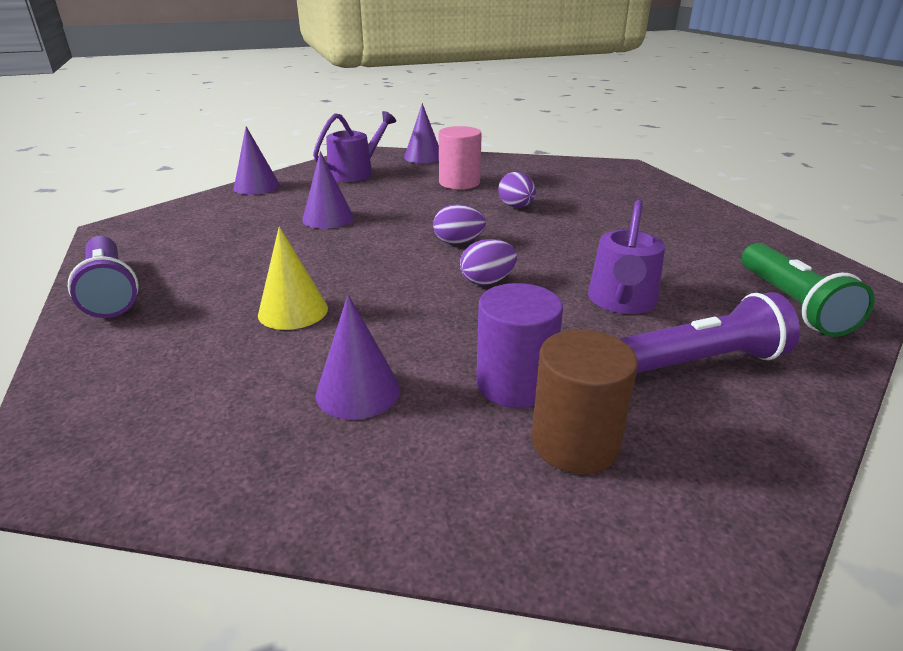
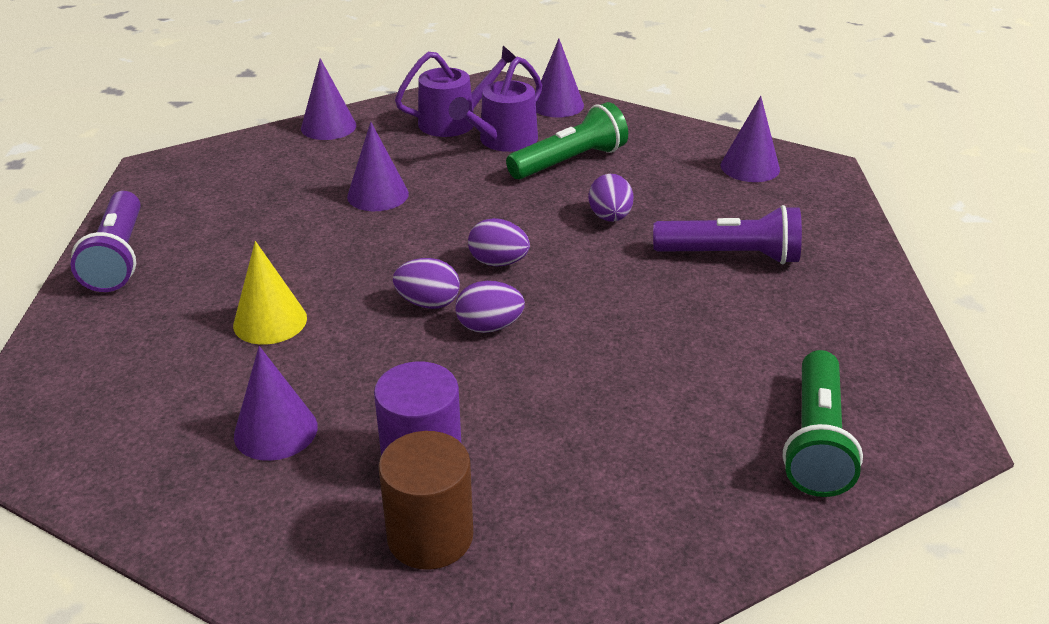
camera: 20 degrees right, 5 degrees up
(424, 275) = (428, 303): none -> purple egg
(459, 183) = (570, 162): pink cylinder -> green flashlight
(582, 171) = (750, 167): none -> purple cone
(622, 301) = (616, 389): purple watering can -> purple watering can (503, 141)
(703, 361) = (635, 486): purple flashlight -> purple flashlight (731, 256)

